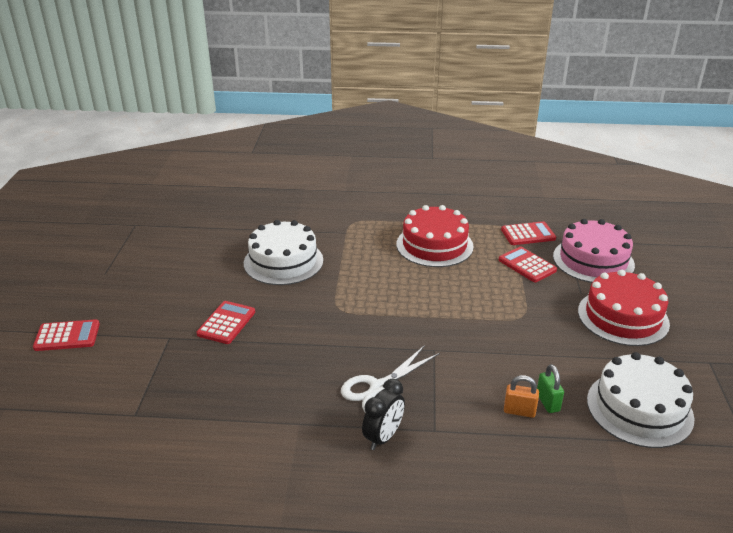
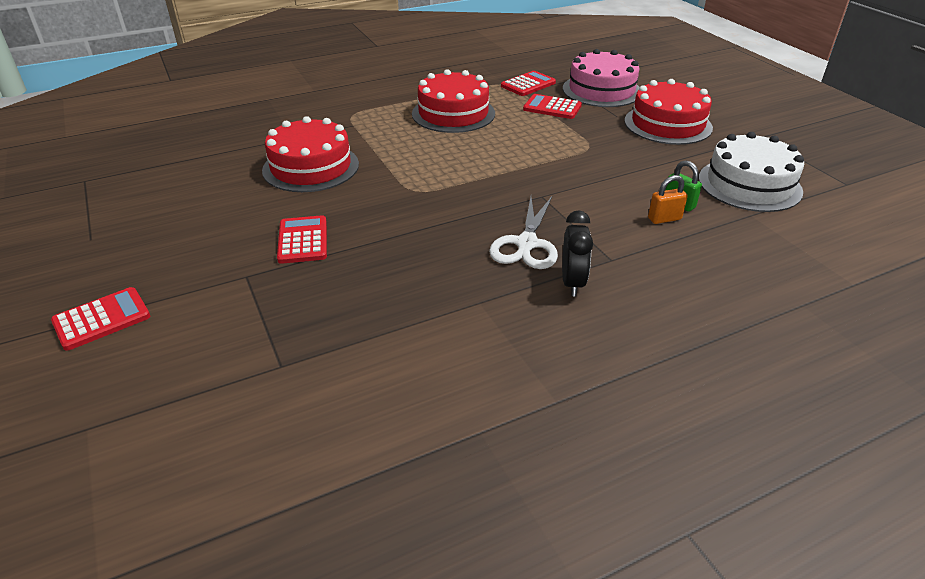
camera: 30 degrees left, 5 degrees up
(283, 261) = (311, 167): white cake -> red cake

